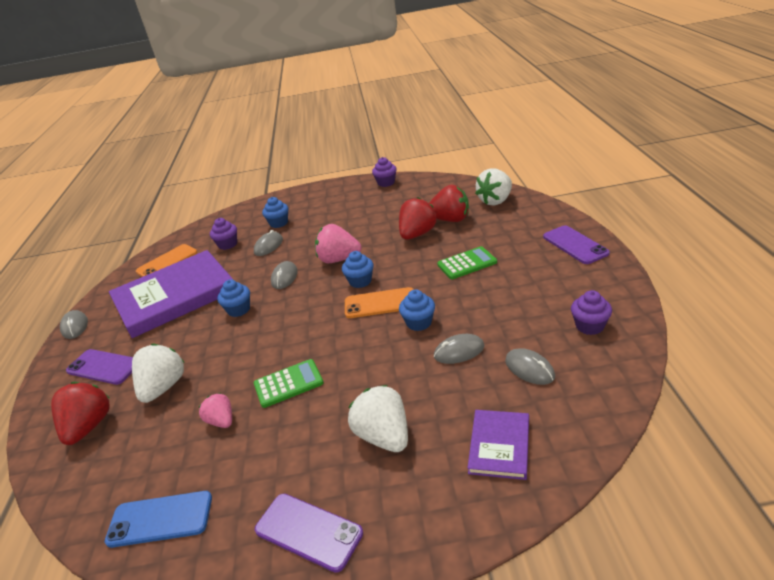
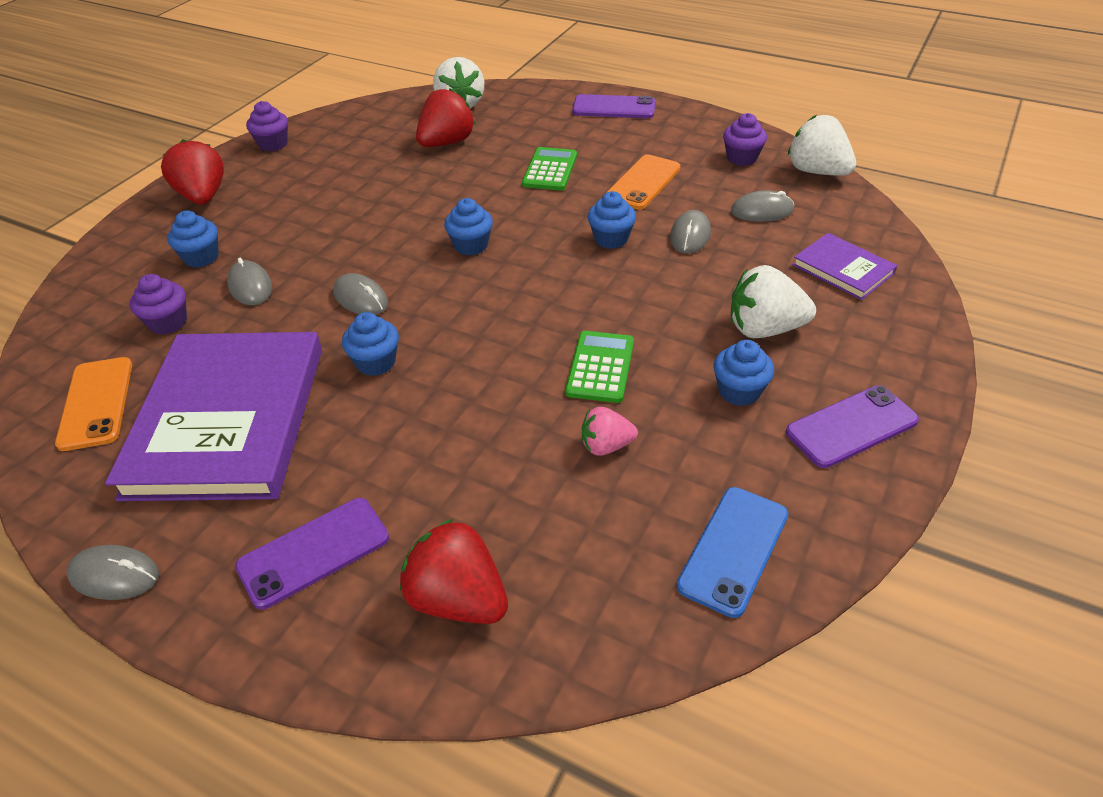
camera: 60 degrees left, 10 degrees up
(164, 387) = (463, 488): white strawberry -> white strawberry (817, 172)
(307, 454) = (739, 391): none -> blue cupcake
(339, 259) = (394, 243): pink strawberry -> none
(380, 303) = (537, 249): orange phone -> orange phone (643, 182)
(417, 234) = (438, 173): red strawberry -> red strawberry (203, 197)

